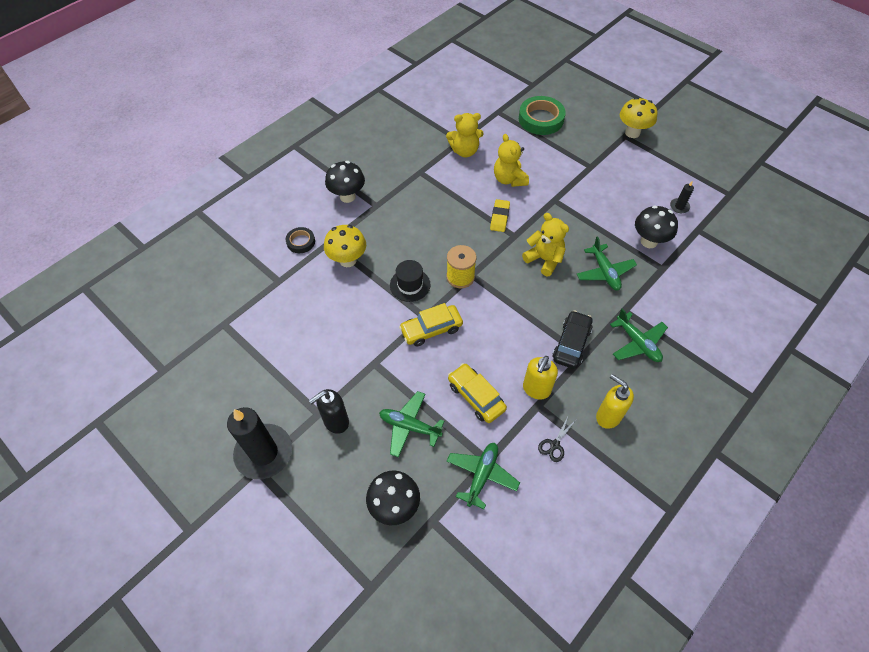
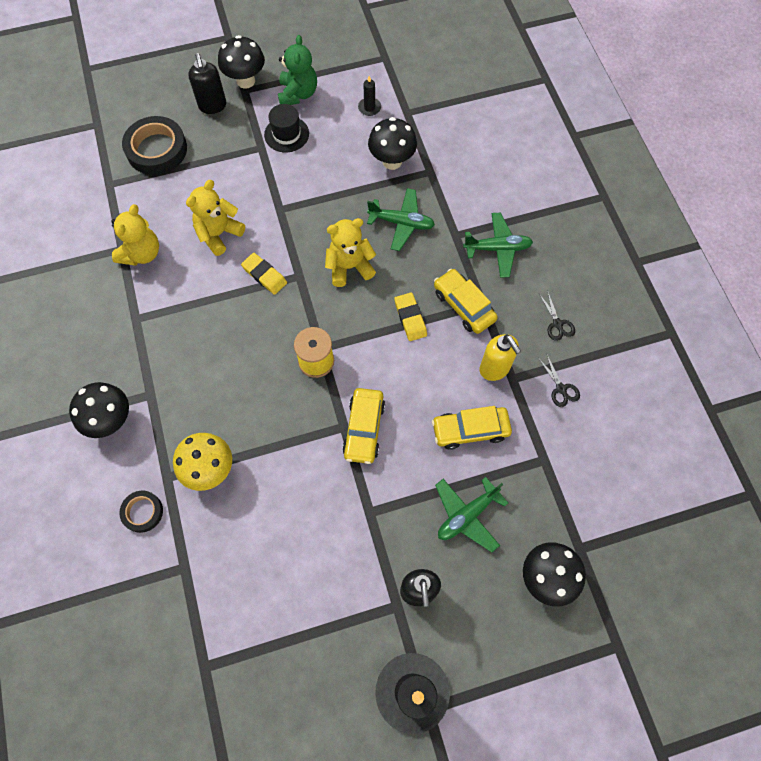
camera: 60 degrees left, 10 degrees up
(410, 285) = (291, 419): black hat -> black hat (286, 134)
(482, 475) = (557, 474): green plane -> none
(509, 179) = (219, 234): yellow teddy bear -> yellow teddy bear turned 120 degrees clockwise
(534, 315) = (410, 318): none -> yellow eraser
(541, 119) = (156, 149): green tape -> black tape
(571, 344) = (464, 305): black car -> yellow car
(597, 127) = (213, 106): none -> black soap dispenser
(608, 416) = (557, 324): yellow soap dispenser -> black scissors
(632, 133) = (245, 81): yellow mushroom -> black mushroom
(650, 163) = (298, 94): none -> green teddy bear

